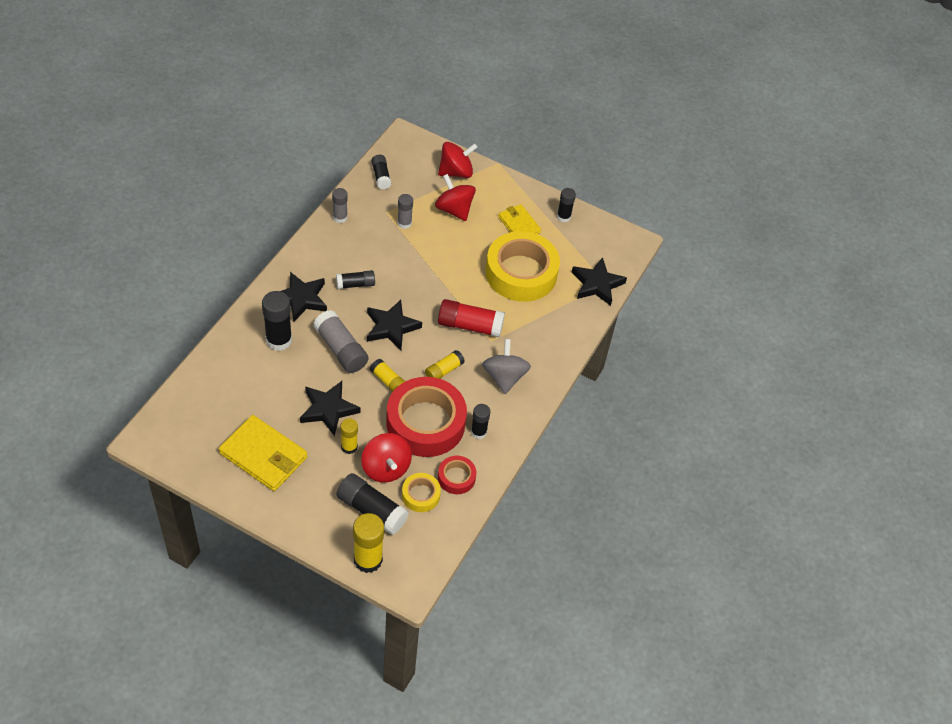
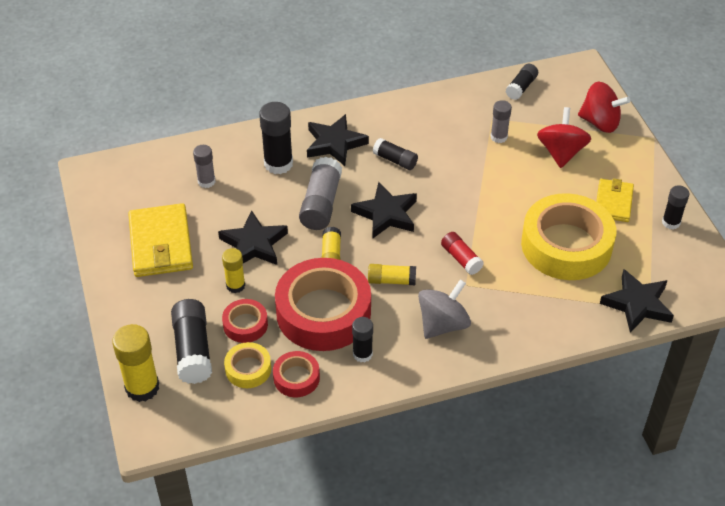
camera: 50 degrees right, 5 degrees down
(340, 217) = (444, 99): grey glue stick -> grey glue stick (206, 181)
(386, 468) = (245, 324): red spinning top -> red tape
(470, 326) = (461, 259): red glue stick -> red glue stick, size x0.60

